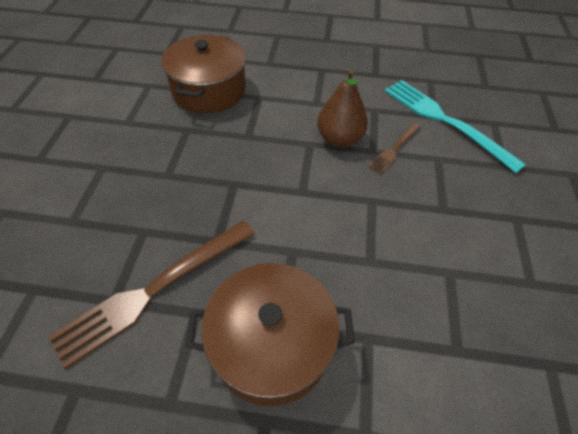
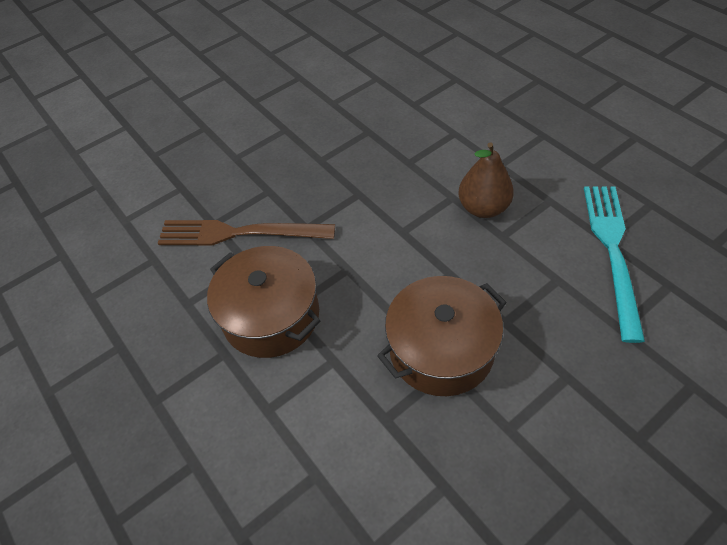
camera: 50 degrees right, 0 degrees up
(209, 90) = (419, 106): brown pot -> brown pot (441, 350)
(394, 149) = (524, 246): brown fork -> none

